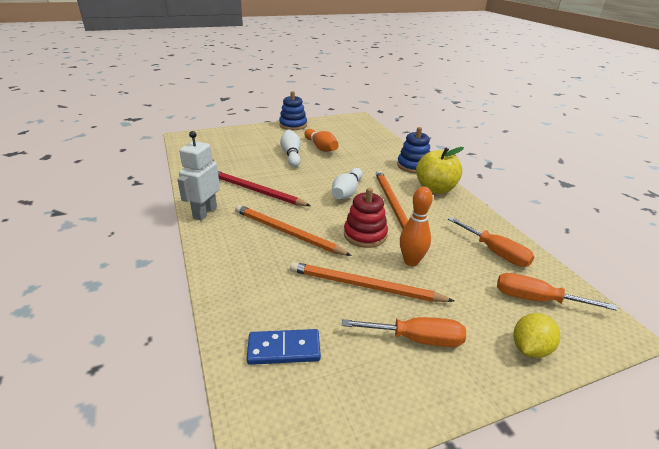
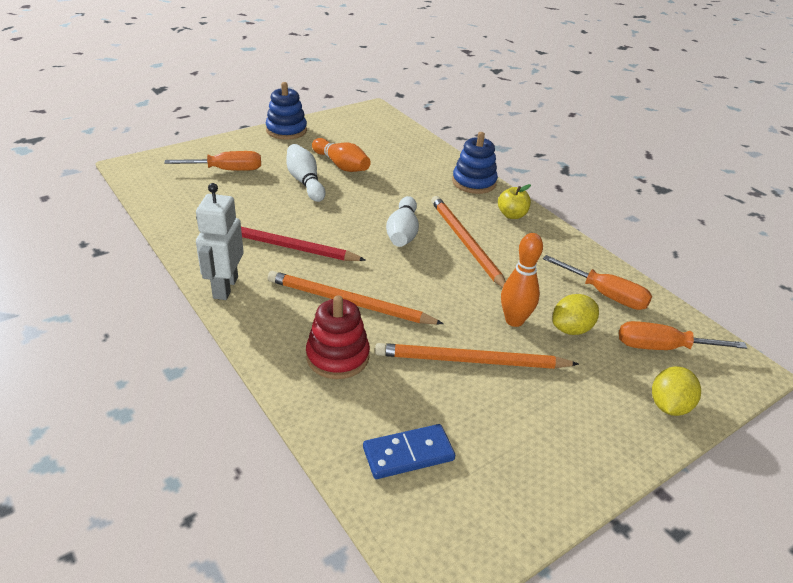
camera: 15 degrees left, 5 degrees up
(365, 235) = (448, 292): red stacking toy -> red stacking toy (337, 356)
(417, 339) = (550, 416): orange screwdriver -> orange screwdriver (227, 170)
(435, 189) = (512, 215): yellow apple -> yellow apple, size x0.56
(457, 274) = (571, 329): none -> yellow lemon

